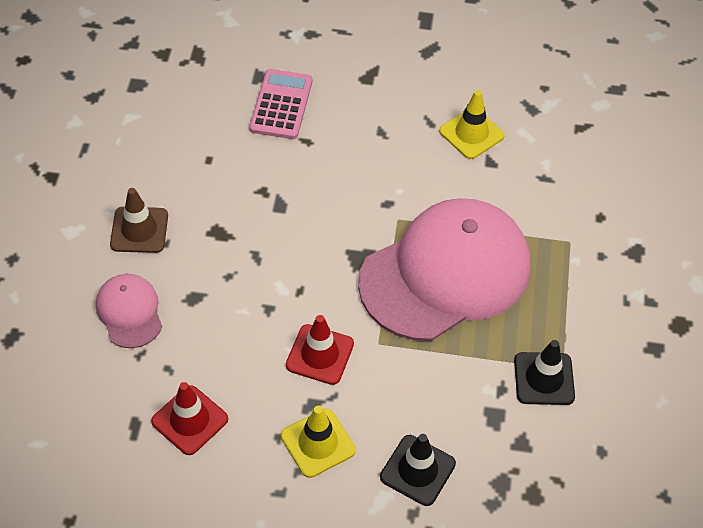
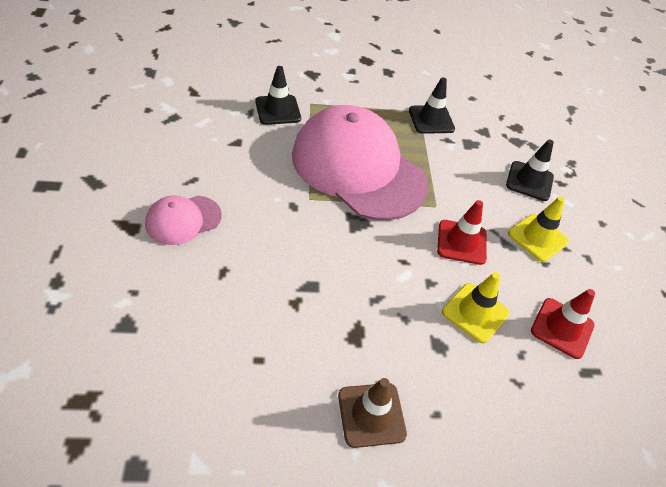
camera: 105 degrees left, 5 degrees down
(129, 312) = (476, 402): pink cap -> pink cap (183, 220)
(281, 105) = (172, 299): pink calculator -> none
(471, 133) = (205, 153): yellow traffic cone -> yellow traffic cone (475, 312)
(552, 206) = (278, 110): none -> black traffic cone

